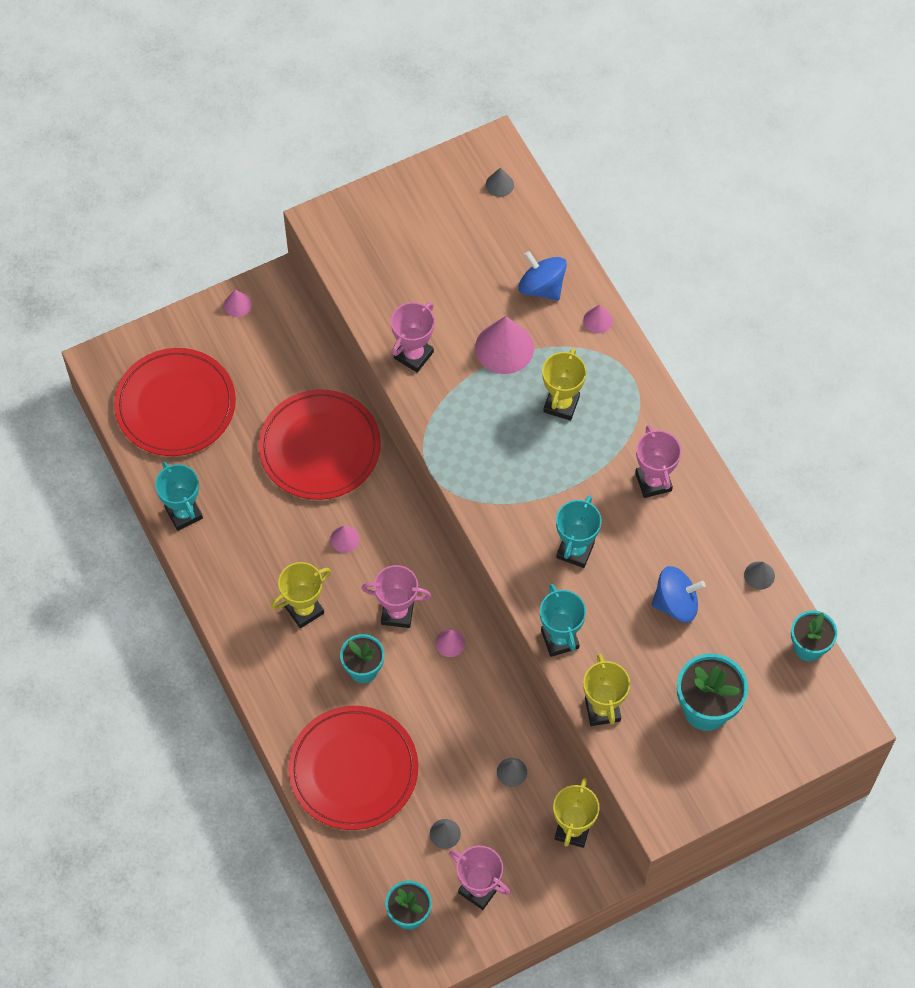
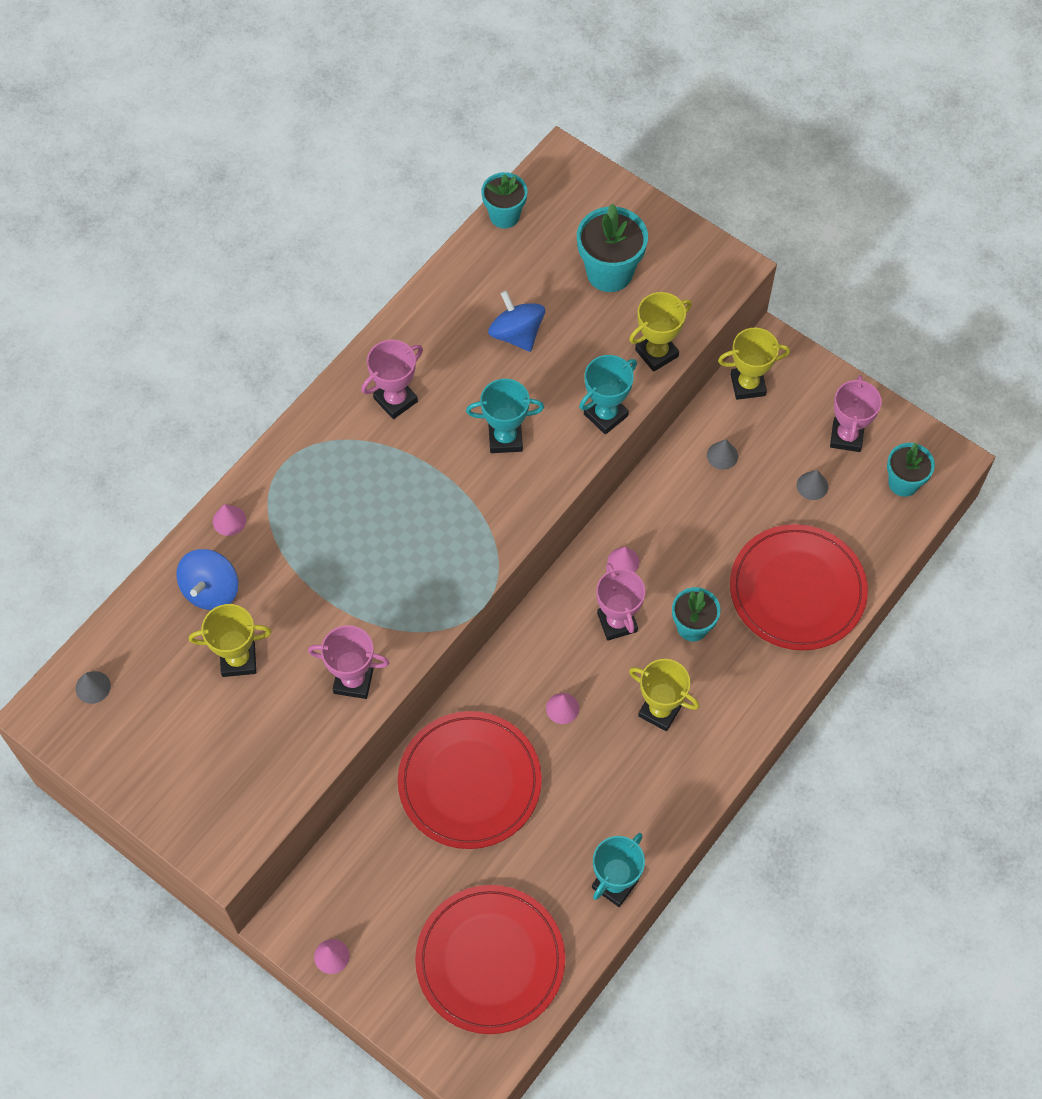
camera: 115 degrees left, 0 degrees up
(504, 348) = (303, 595): pink cone -> none
(561, 404) = (346, 515): yellow trophy -> yellow trophy (238, 660)
(759, 575) = (451, 278): grey cone -> none

